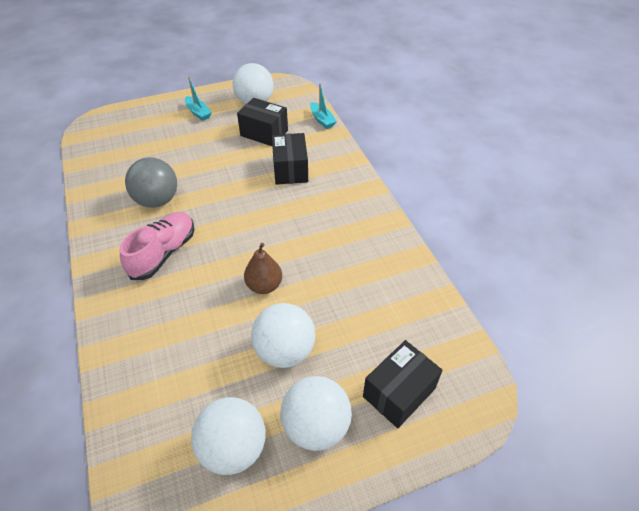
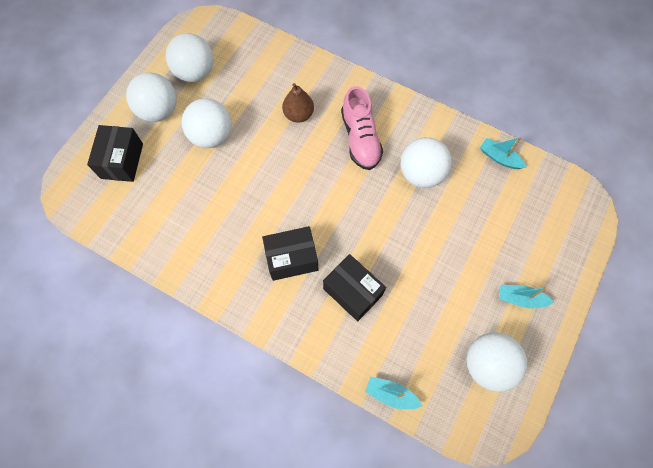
camera: 140 degrees right, 20 degrees up
(95, 175) = (499, 158): none -> turquoise boat
(157, 200) = (421, 174): grey ball -> white ball
(264, 133) = (426, 322): black box -> black box (292, 258)
(264, 285) = (265, 167): brown pear -> brown pear (298, 114)

